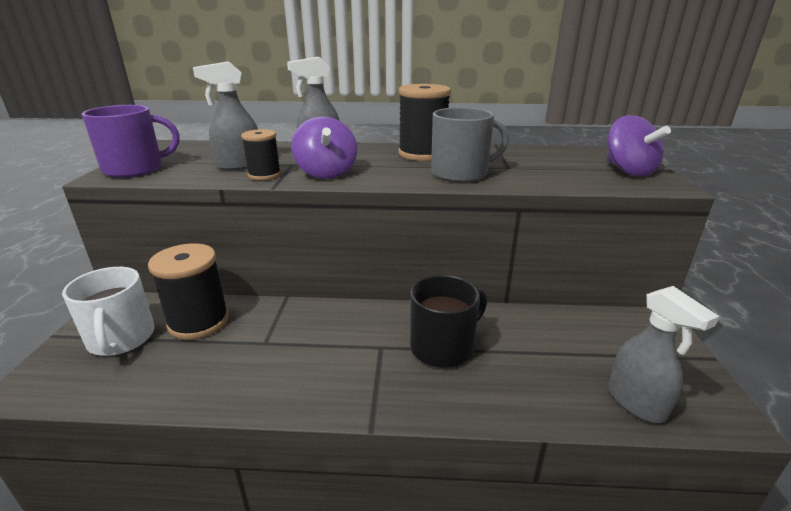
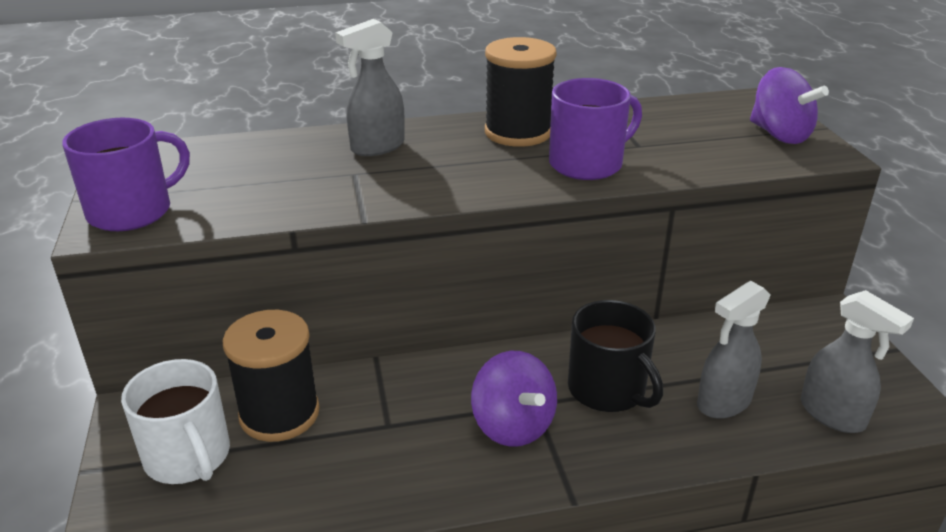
camera: 15 degrees left, 5 degrees up
(239, 166) = (282, 186): grey spray bottle -> grey spray bottle (723, 403)
(264, 175) = (333, 199): black spool -> none
(326, 173) = (415, 185): purple spinning top -> purple spinning top (513, 425)
(443, 347) = (608, 390): black mug -> black mug turned 105 degrees clockwise
(461, 173) = (587, 164): grey mug -> purple mug

